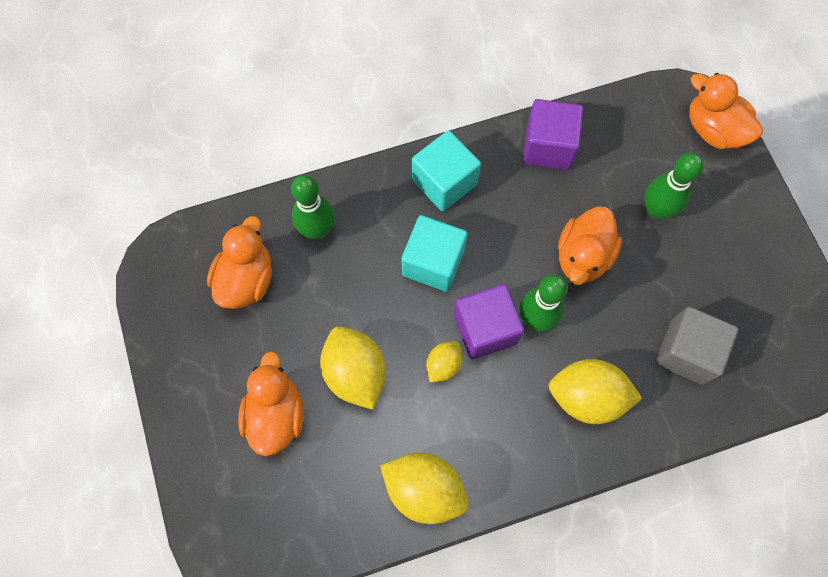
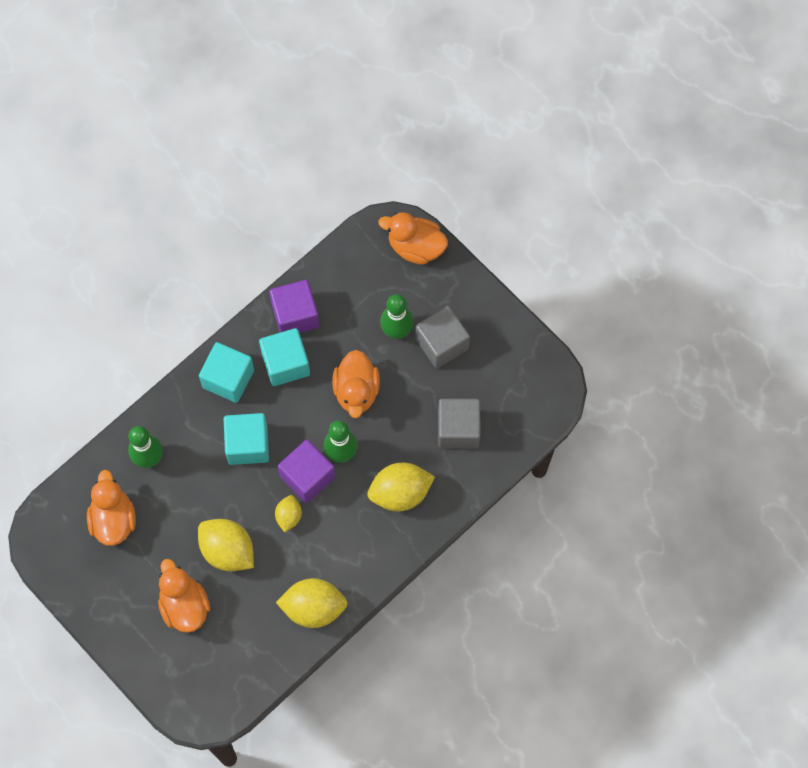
camera: 25 degrees left, 0 degrees up
(515, 193) = (285, 363): none -> turquoise cube
(703, 246) = (442, 344): none -> grey cube

